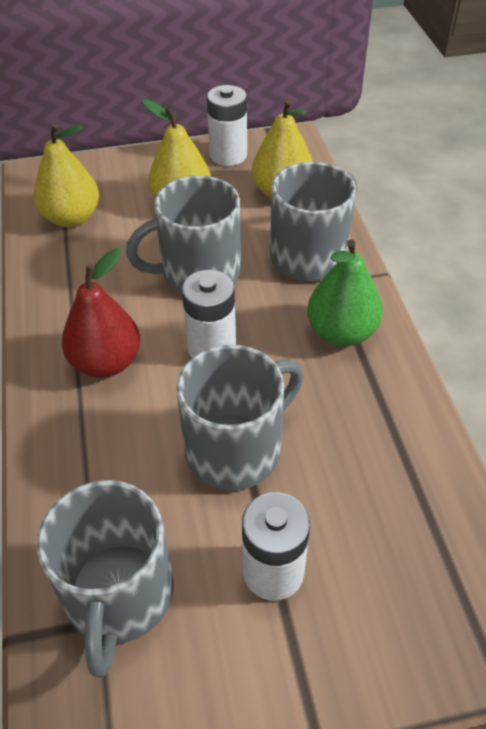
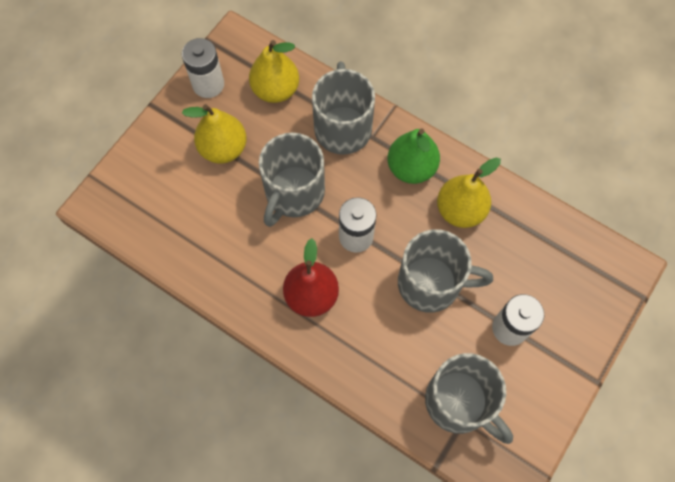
camera: 45 degrees left, 20 degrees up
(71, 218) = (167, 218): yellow pear -> yellow pear (460, 210)
(236, 449) = (431, 283): grey mug -> grey mug turned 90 degrees clockwise

